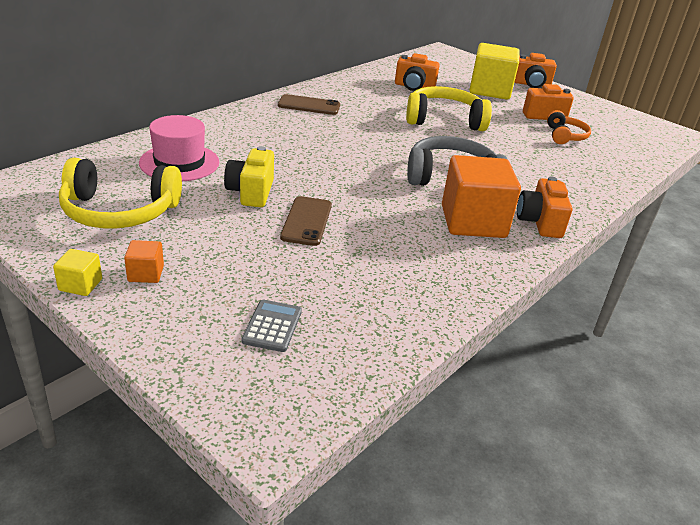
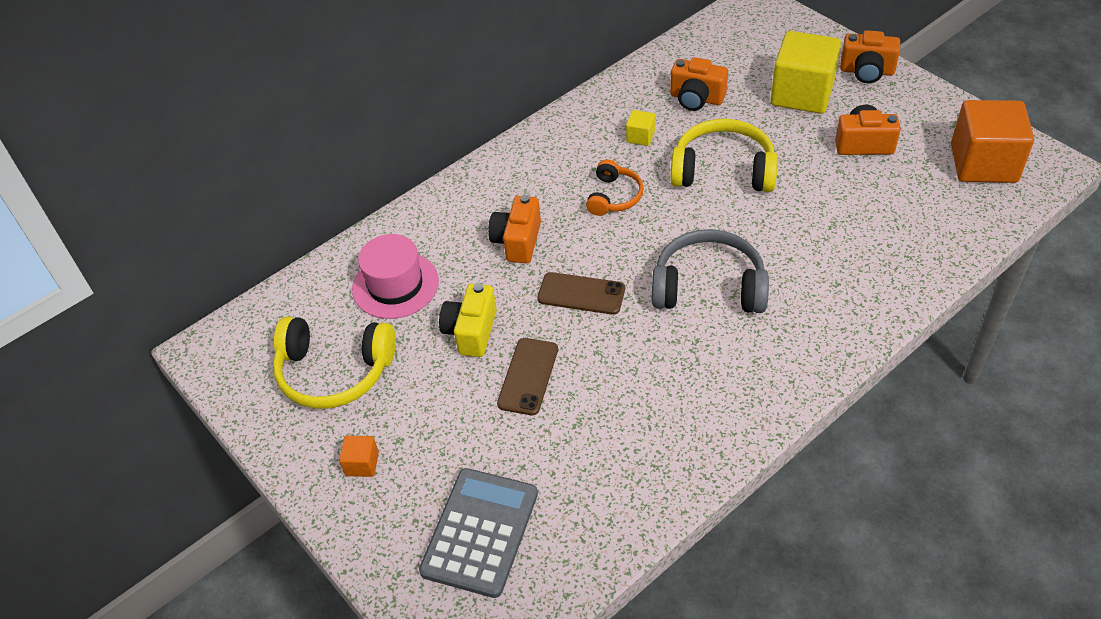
camera: 15 degrees right, 15 degrees up
(80, 285) = (302, 481): yellow cube -> yellow cube (640, 137)
(272, 326) = (480, 532): grey calculator -> grey calculator, size x1.95
(309, 105) = (552, 157): brown phone -> brown phone (581, 294)
(473, 222) = (718, 366): orange cube -> orange cube (983, 163)
(539, 222) = (799, 363): orange camera -> orange camera (517, 241)
(564, 136) = (881, 188): orange headphones -> orange headphones (614, 196)

